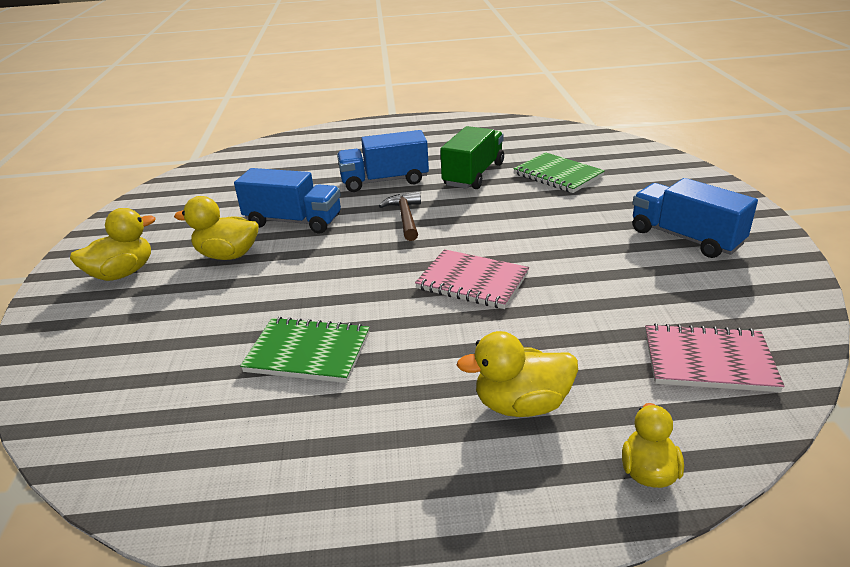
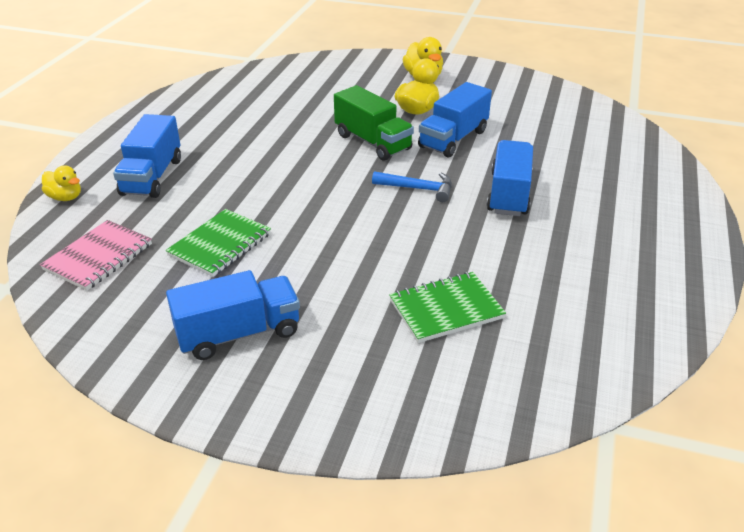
camera: 110 degrees right, 5 degrees up
(308, 352) = (272, 124): green notebook -> green notebook (220, 245)
(405, 217) = (418, 189): brown hammer -> blue hammer
(472, 282) = (287, 194): pink notebook -> none
(473, 175) = (488, 250): green truck -> green truck (373, 142)
(521, 404) = (152, 177): yellow duck -> blue truck

